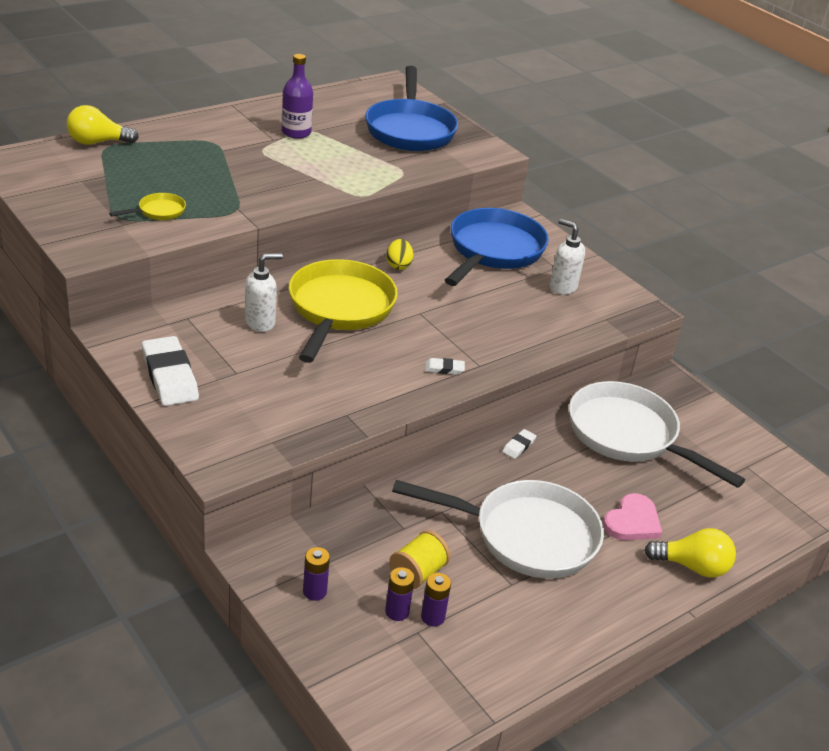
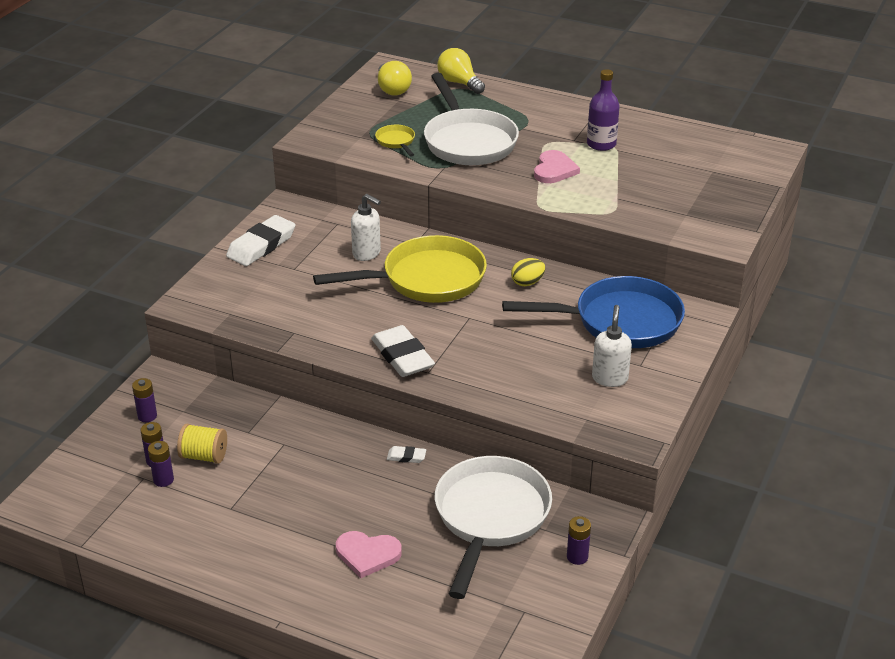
camera: 65 degrees right, 0 degrees up
(159, 211) = (396, 142): yellow pan -> yellow pan turned 135 degrees counterclockwise
(310, 166) = (554, 170): none -> pink heart
(410, 130) = (695, 189): blue pan -> none
(444, 369) = (402, 356): white eraser -> white eraser, size x2.18
(526, 536) = (294, 498): white pan -> white pan (468, 141)
(692, 566) = (339, 609): yellow light bulb -> yellow light bulb (392, 89)
(700, 414) = (577, 557): none -> purple battery

